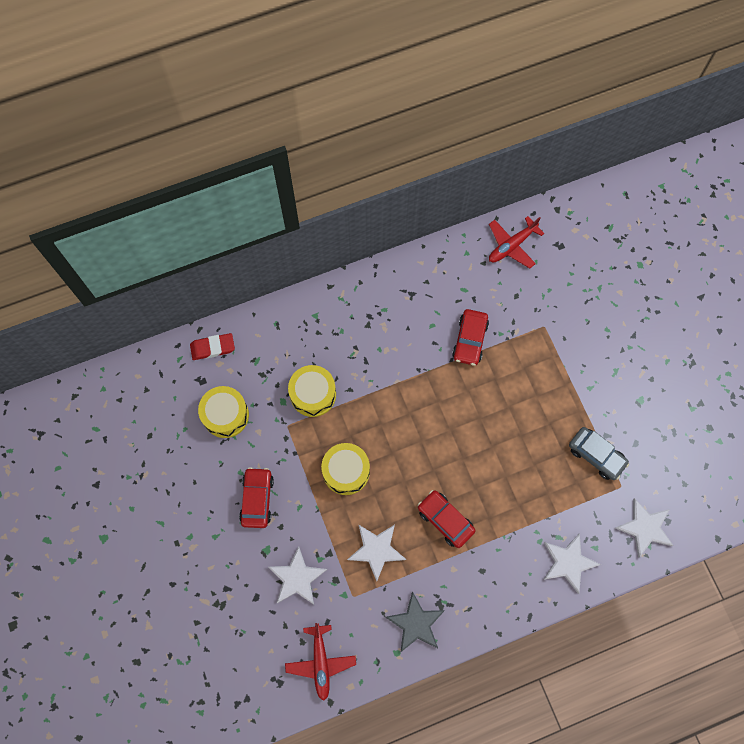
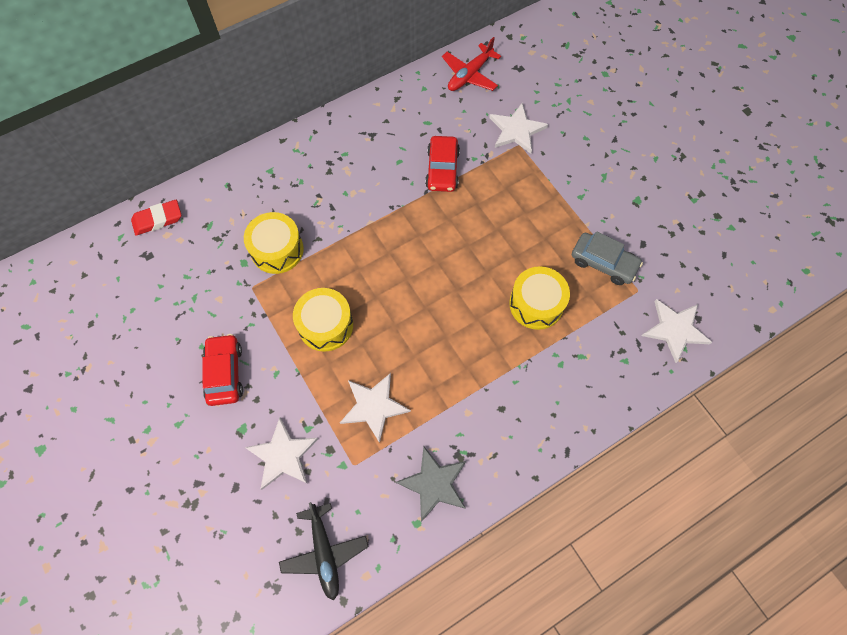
camera: 10 degrees left, 5 degrees down
(225, 415) = (179, 287): yellow drum -> yellow drum (536, 304)
(321, 662) = (325, 553): red plane -> black plane
(445, 520) = (448, 359): red car -> none
(568, 563) = (598, 382): white star -> white star (516, 130)

